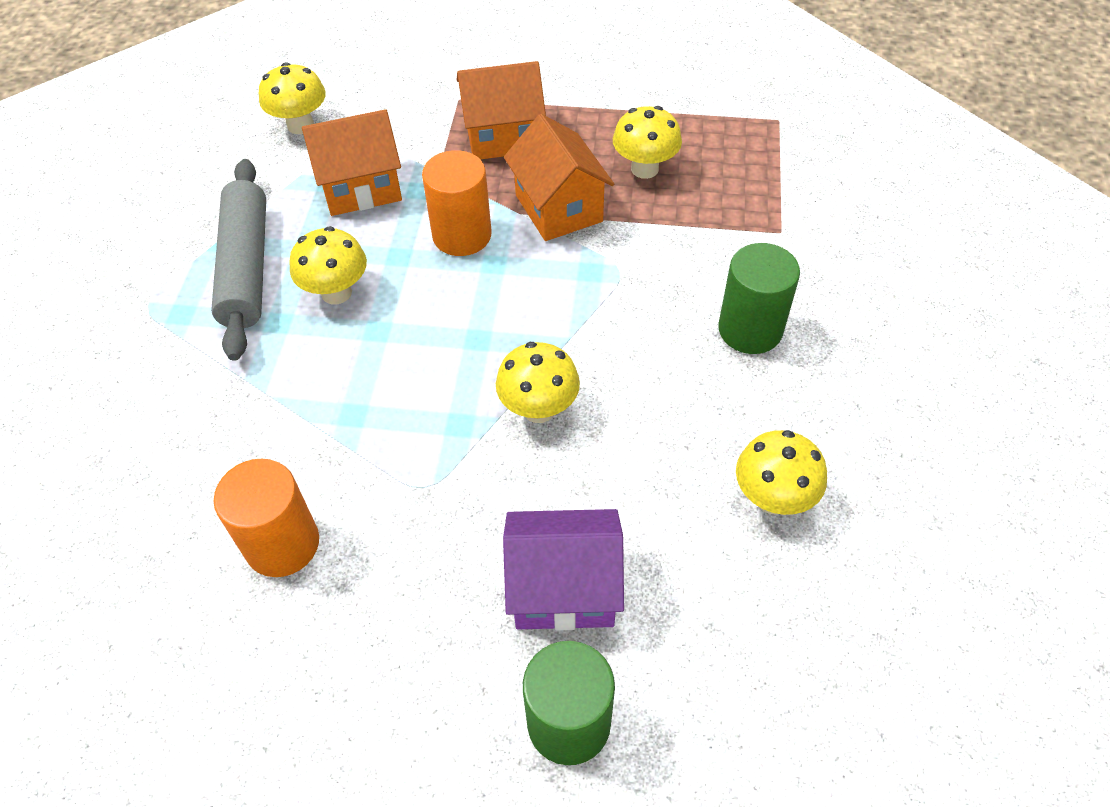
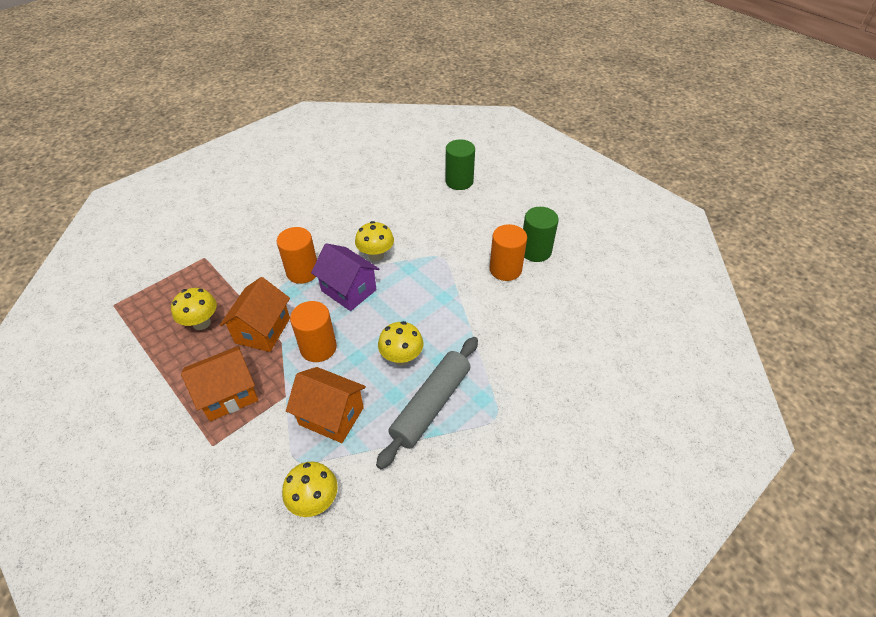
camera: 140 degrees left, 5 degrees down
(503, 136) = (228, 395): orange house -> orange house turned 60 degrees counterclockwise
(564, 588) = (428, 206): purple house -> purple house (349, 290)
(615, 306) = (302, 272): none -> orange cylinder
(750, 330) = (273, 233): green cylinder -> green cylinder (535, 251)
(772, 498) = (341, 189): yellow mushroom -> none

